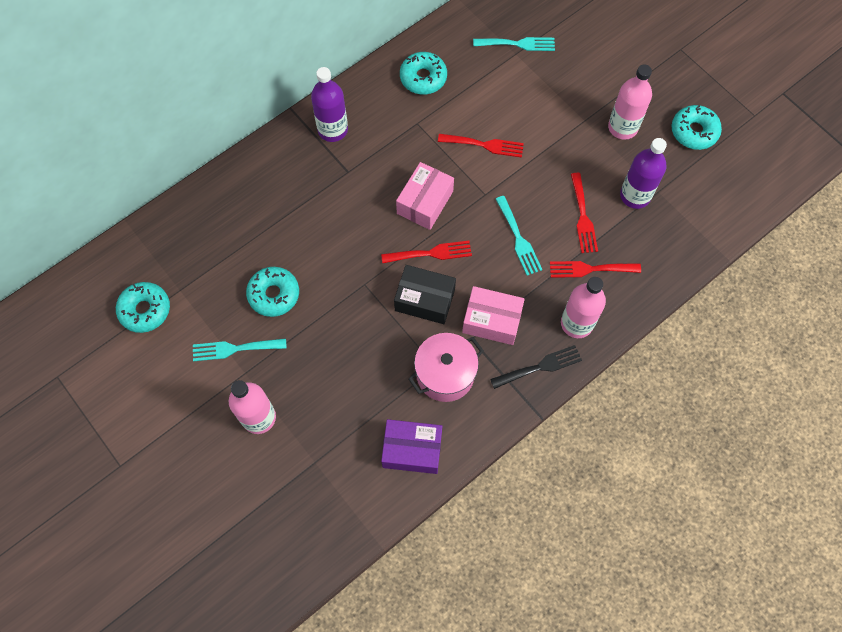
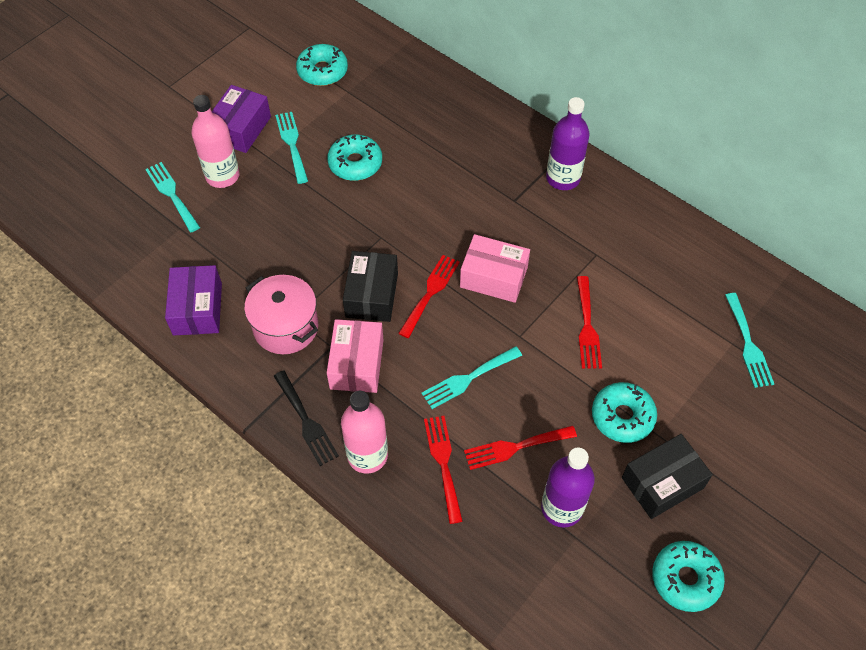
camera: 80 degrees right, 10 degrees down
(201, 396) = (241, 129): none -> purple box
(270, 468) = (171, 194): none -> turquoise fork
(423, 78) = (660, 251): turquoise donut -> turquoise donut (622, 416)
(431, 253) = (430, 292): red fork -> red fork turned 135 degrees counterclockwise
(622, 127) = (662, 483): pink bottle -> black box

